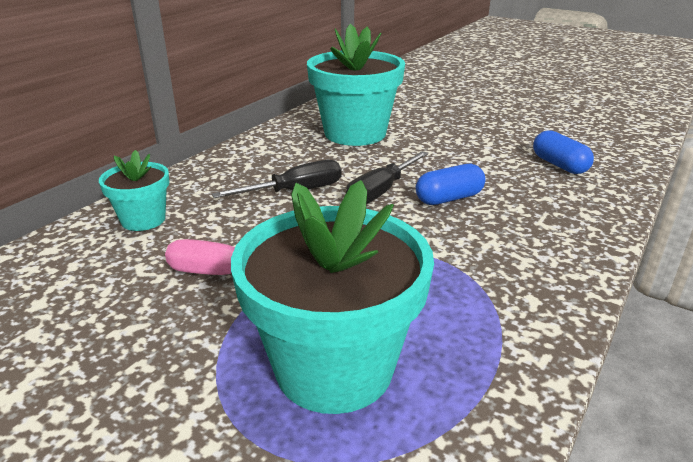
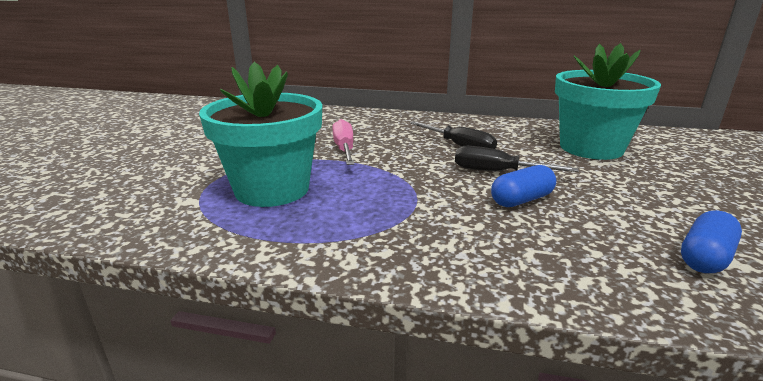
camera: 70 degrees right, 5 degrees down
(143, 220) = (382, 121): turquoise flower pot -> none
(449, 198) = (521, 200): blue capsule -> blue capsule turned 75 degrees counterclockwise

